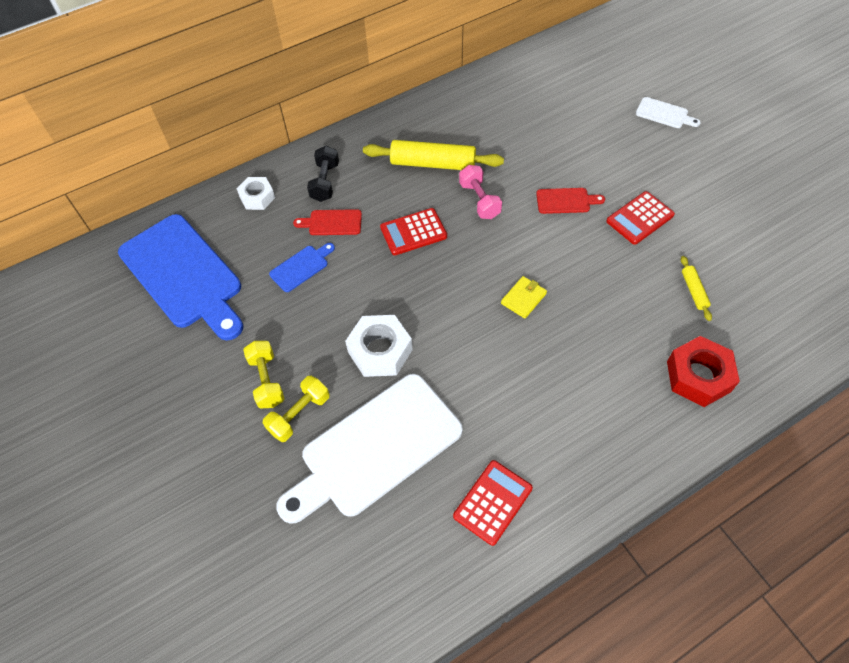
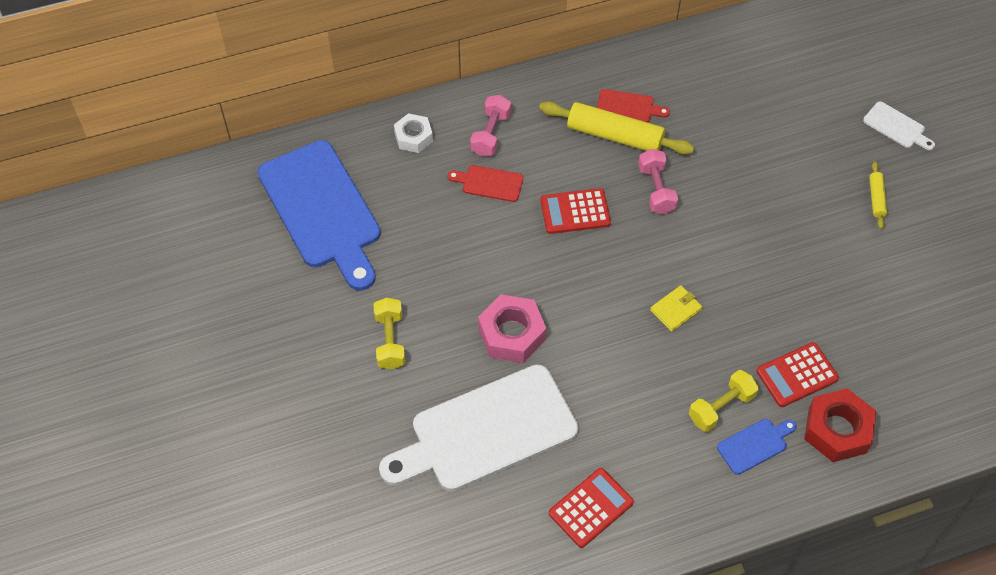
camera: 10 degrees right, 0 degrees up
(299, 414) = (417, 382): yellow dumbbell -> yellow dumbbell (721, 407)
(301, 267) = (447, 226): blue cutting board -> blue cutting board (755, 444)
(325, 182) = (491, 134): black dumbbell -> pink dumbbell
(380, 351) = (511, 334): white nut -> pink nut
(566, 201) = (752, 209): red cutting board -> red cutting board (628, 107)
(640, 218) = (829, 246): red calculator -> red calculator (797, 375)
(693, 291) = (862, 339): yellow rolling pin -> yellow rolling pin (876, 198)

